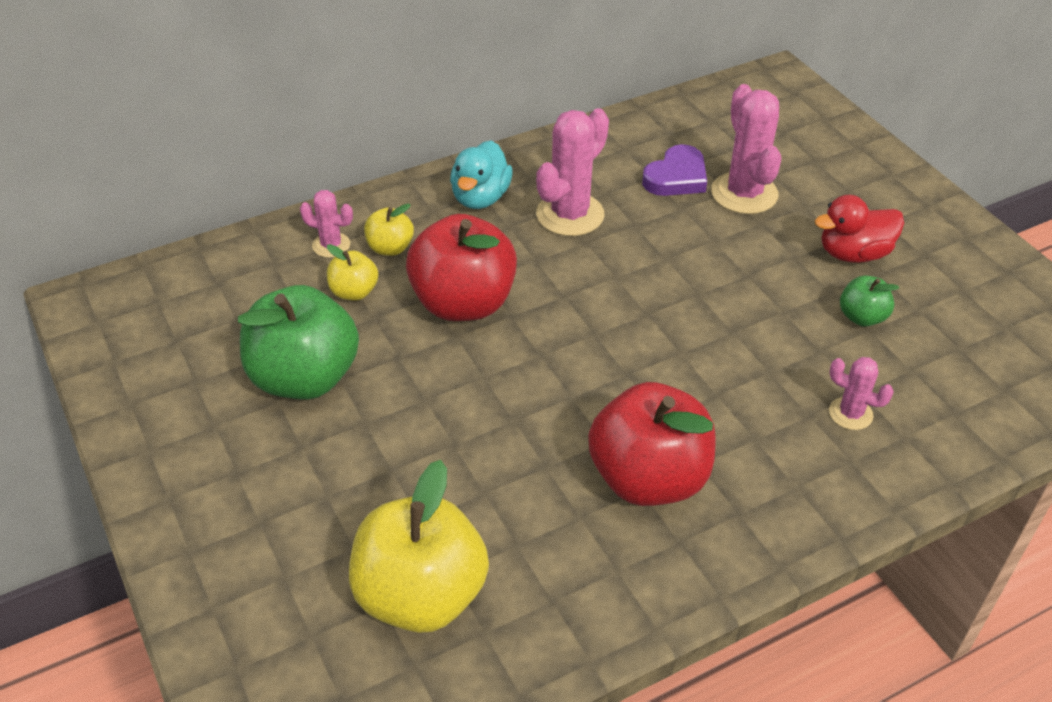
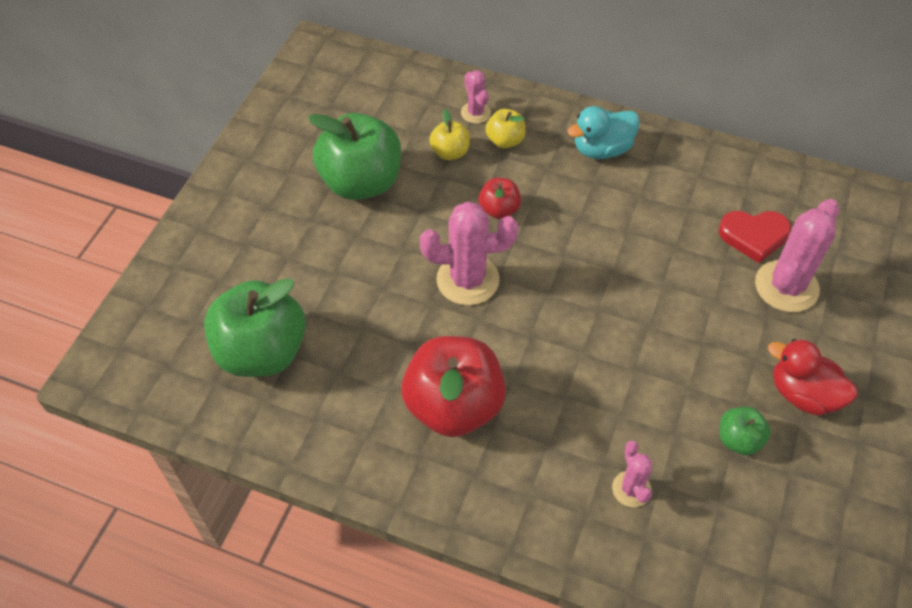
camera: 50 degrees right, 10 degrees up
(421, 595) = (262, 352): yellow apple -> green apple
(463, 303) = (499, 209): red apple -> red apple, size x0.48
(570, 214) = (642, 205): pink cactus -> pink cactus (468, 280)
(676, 177) = (753, 236): purple heart -> red heart

